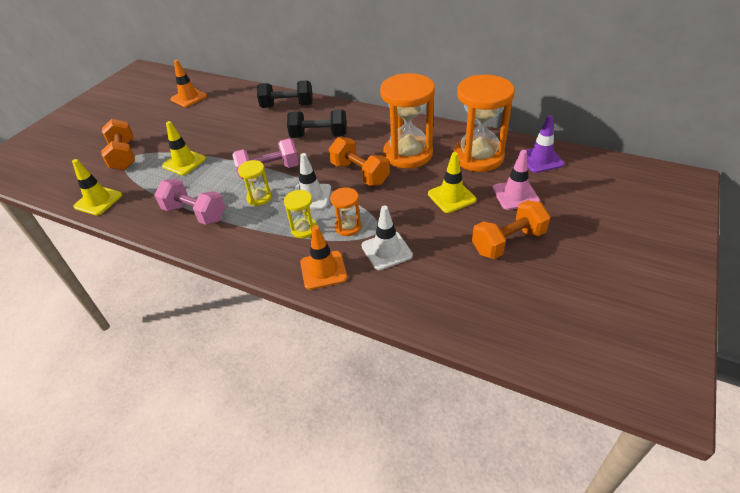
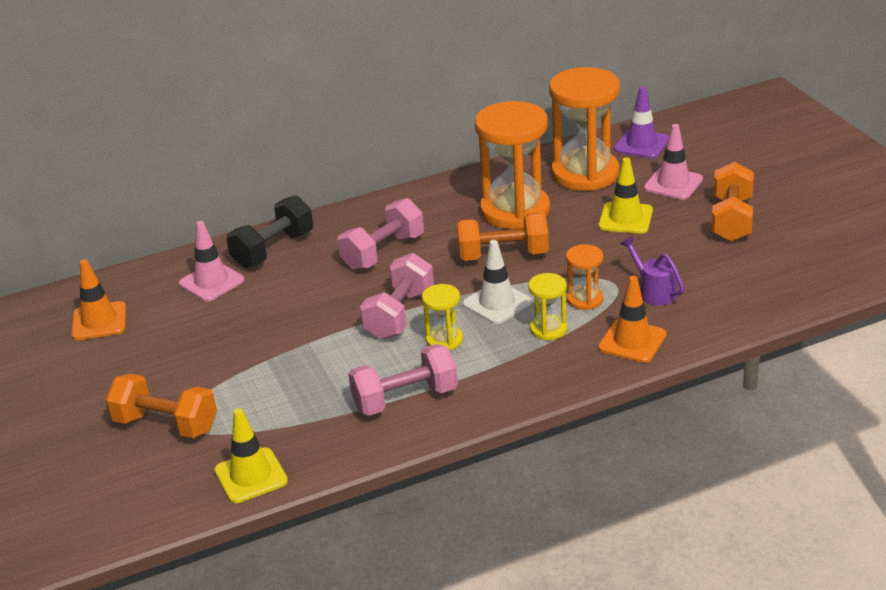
camera: 50 degrees left, 10 degrees down
(184, 162) = (273, 375): yellow traffic cone -> none
(244, 106) = (211, 282): none -> pink traffic cone
(319, 136) = (383, 252): black dumbbell -> pink dumbbell
(386, 251) = (654, 291): white traffic cone -> purple watering can

